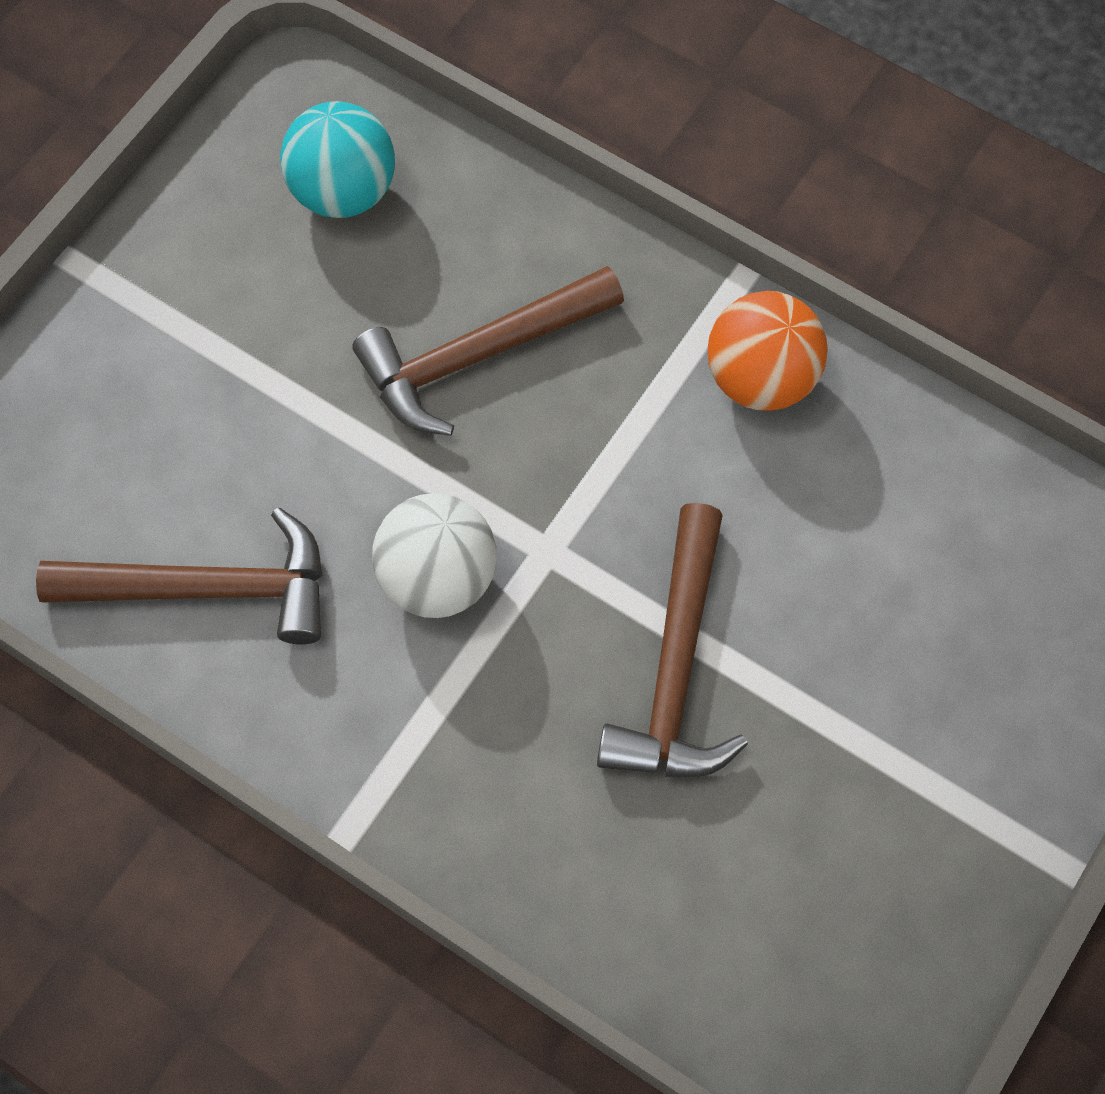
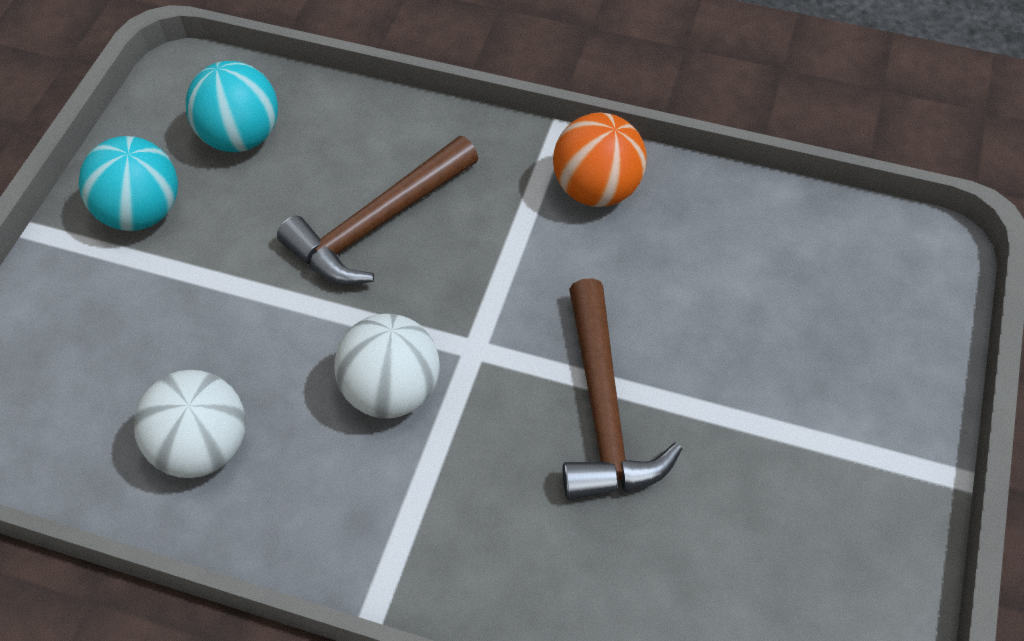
camera: 15 degrees left, 10 degrees down
(202, 267) = (142, 212): none -> turquoise ball
(208, 588) = (203, 447): brown hammer -> white ball

